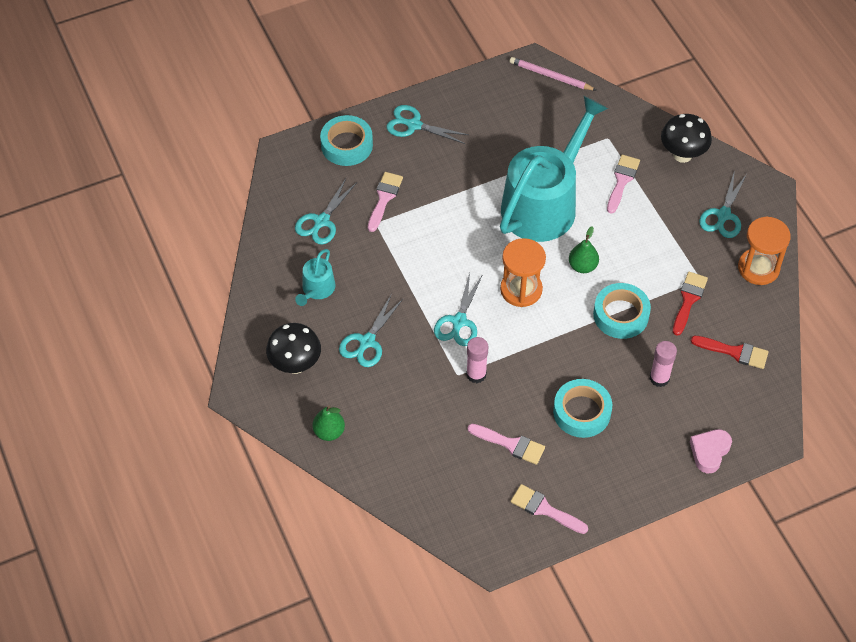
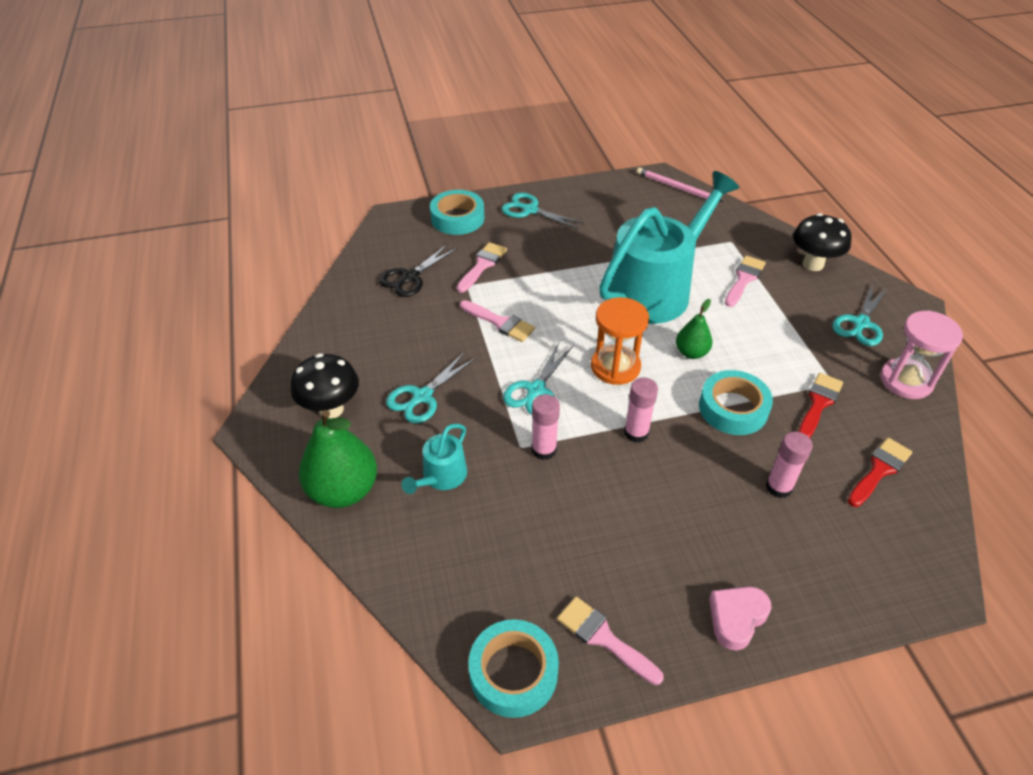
camera: 10 degrees right, 10 degrees down
(317, 289) = (383, 337): turquoise watering can -> turquoise watering can (441, 476)
(321, 221) = (410, 277): turquoise scissors -> black scissors
(329, 432) = (343, 490): green pear -> green pear, size x1.80
(511, 444) = (571, 541): pink brush -> pink brush (500, 323)
(546, 348) = (636, 433): none -> pink glue stick
(582, 412) = (672, 514): turquoise tape -> turquoise tape (513, 672)
(709, 452) = (847, 593): pink heart -> pink heart (736, 618)
(734, 352) = (879, 470): red brush -> red brush turned 75 degrees counterclockwise
(758, 268) = (906, 381): orange hourglass -> pink hourglass

